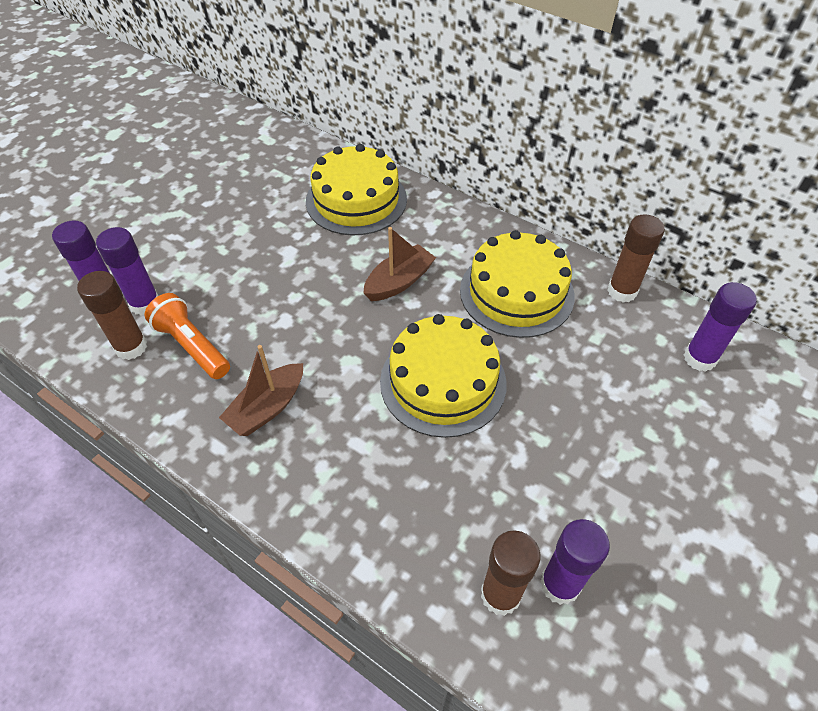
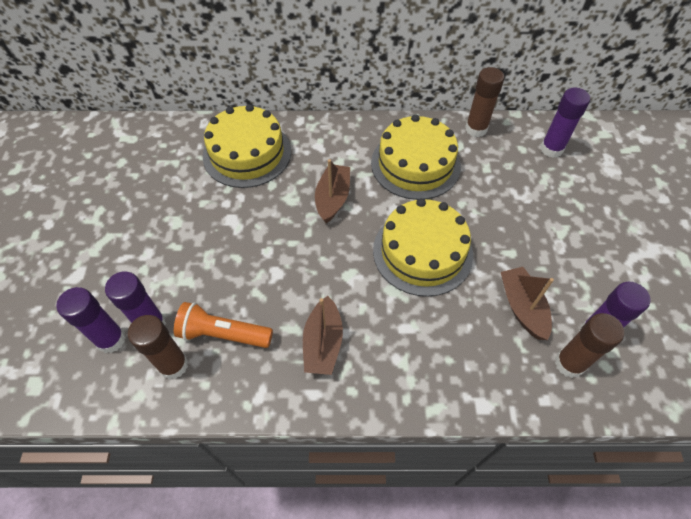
camera: 35 degrees left, 5 degrees up
(501, 502) = (522, 307): none -> brown boat

